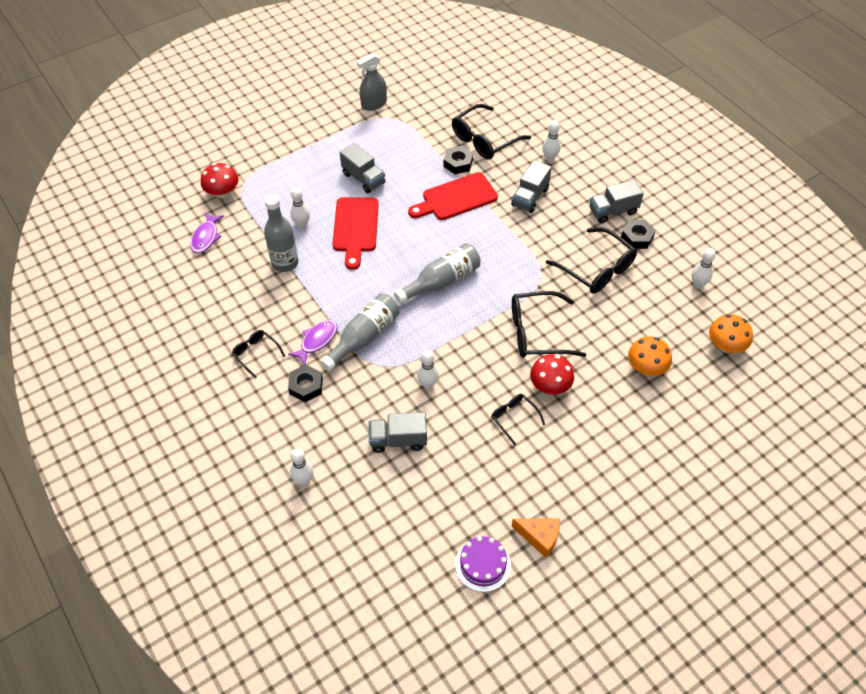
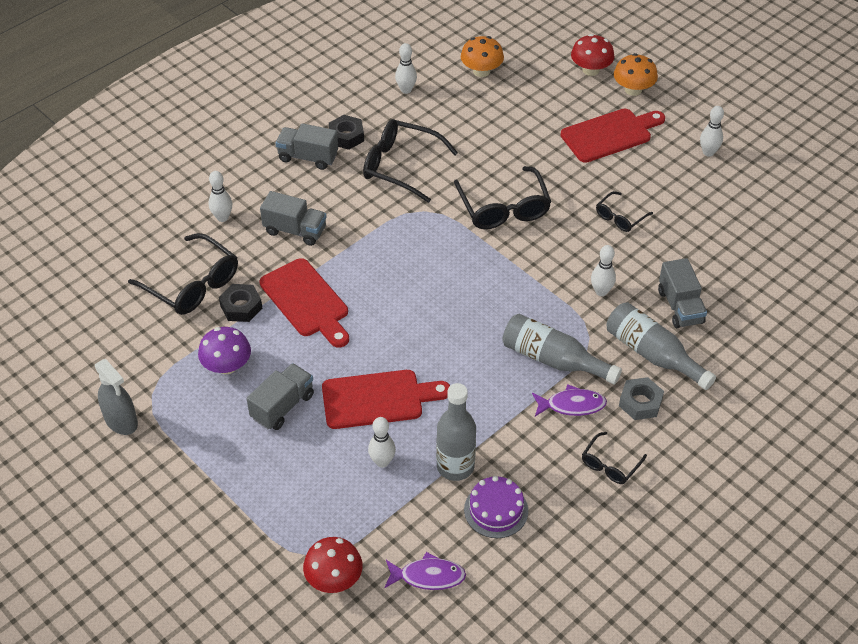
camera: 100 degrees left, 5 degrees down
(304, 480) = (760, 380): white bowling pin -> white bowling pin (708, 152)
(306, 386) = (640, 403): black nut -> grey nut
(317, 341) = (572, 405): purple fish -> purple fish turned 150 degrees clockwise
(406, 153) = (227, 366): none -> purple mushroom
(441, 281) = (449, 298): grey bottle -> grey bottle (652, 354)
(483, 565) = (789, 225): purple cake -> purple cake (496, 510)
(539, 537) = (744, 188): orange cheese -> none
(550, 386) = (570, 193): red mushroom -> red mushroom (590, 70)
(597, 269) = (400, 166): black glasses -> black glasses turned 105 degrees counterclockwise
(613, 211) = (308, 157): grey truck -> grey truck turned 135 degrees clockwise
(628, 435) = (610, 134): none -> red cutting board
(646, 367) = (525, 124): orange mushroom -> orange mushroom (633, 89)

